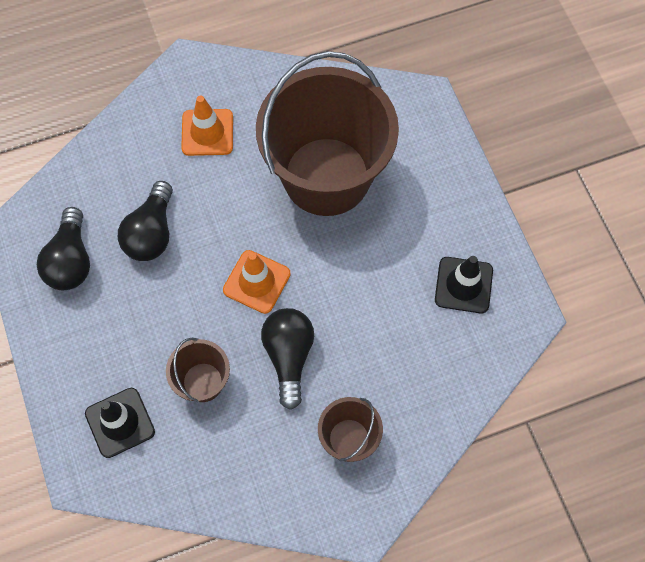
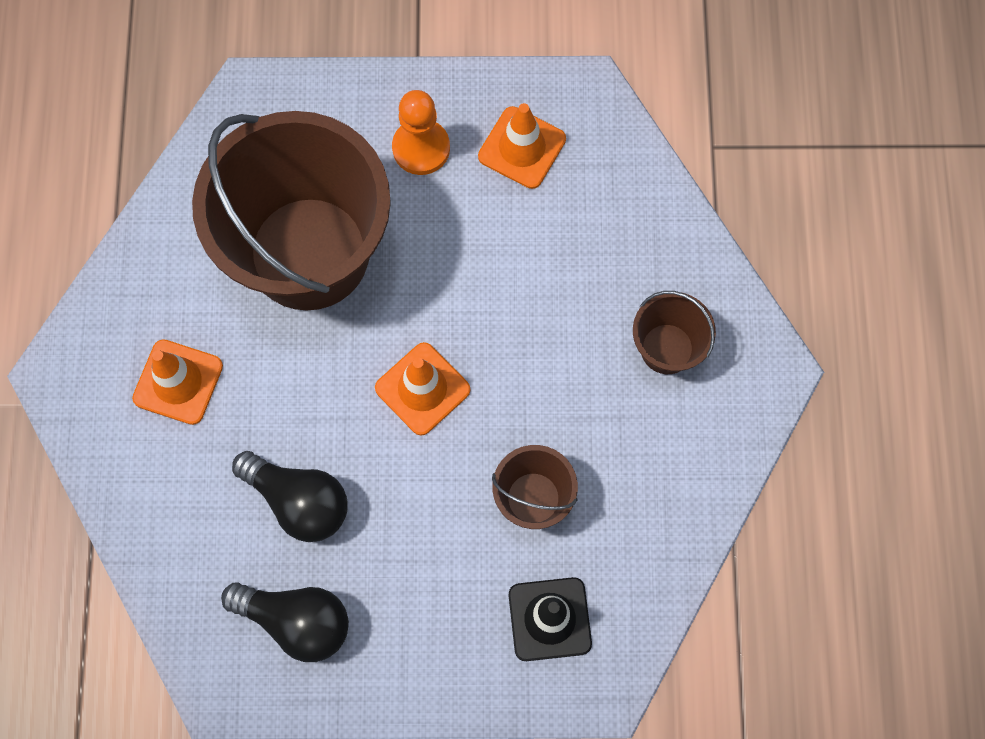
camera: 70 degrees left, 5 degrees up
(289, 356) = (537, 383): black light bulb -> none
(433, 219) = (421, 148): none -> orange pawn
(463, 285) = (522, 148): black traffic cone -> orange traffic cone

